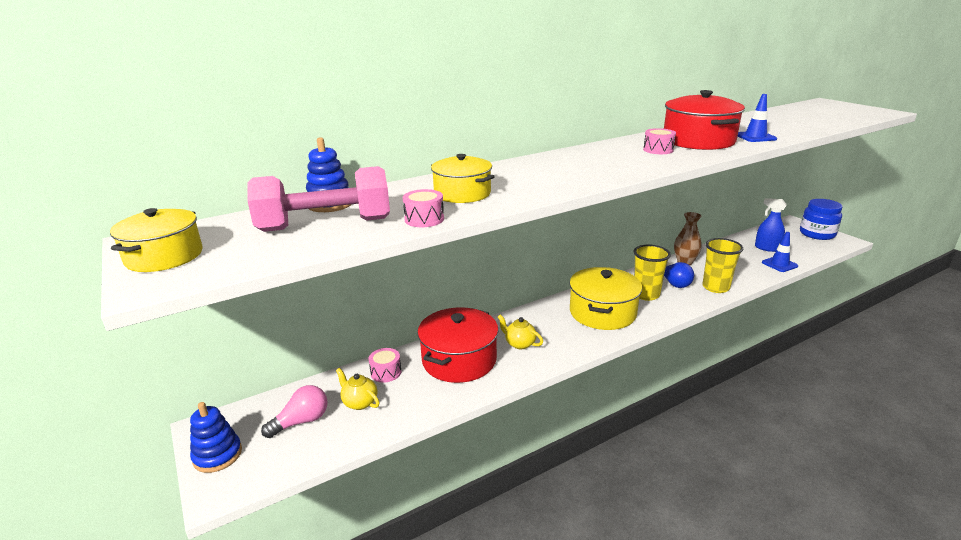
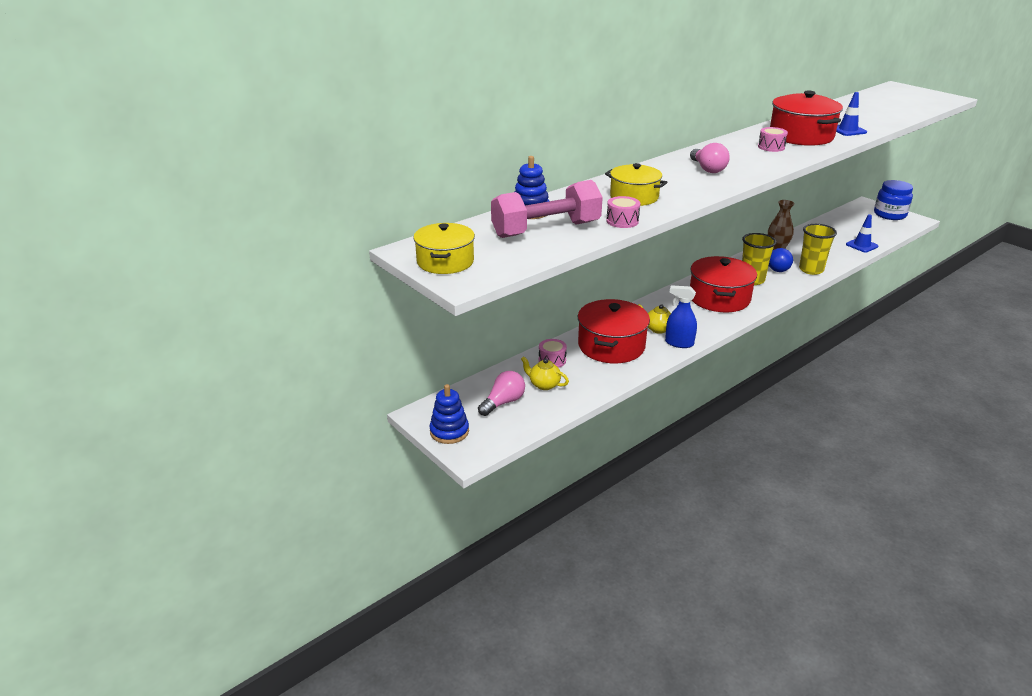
camera: 10 degrees left, 5 degrees up
(571, 168) = (707, 169): none -> pink light bulb
(602, 312) = (719, 298): yellow pot -> red pot
(767, 248) = (847, 231): blue spray bottle -> blue spray bottle (679, 343)

